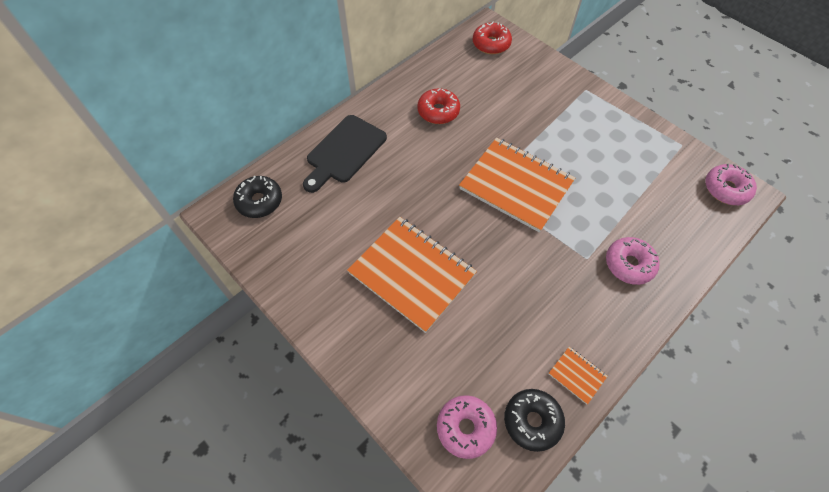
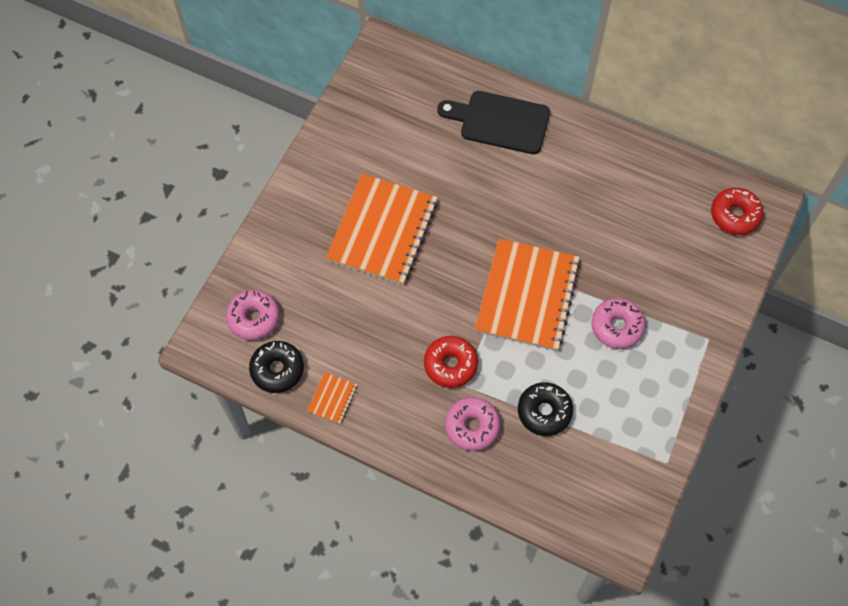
camera: 70 degrees right, 5 degrees up
(259, 201) = (409, 74): black donut -> black donut (544, 412)
(438, 111) = (596, 191): red donut -> red donut (450, 365)
(726, 189) = (618, 519): pink donut -> pink donut (617, 327)

